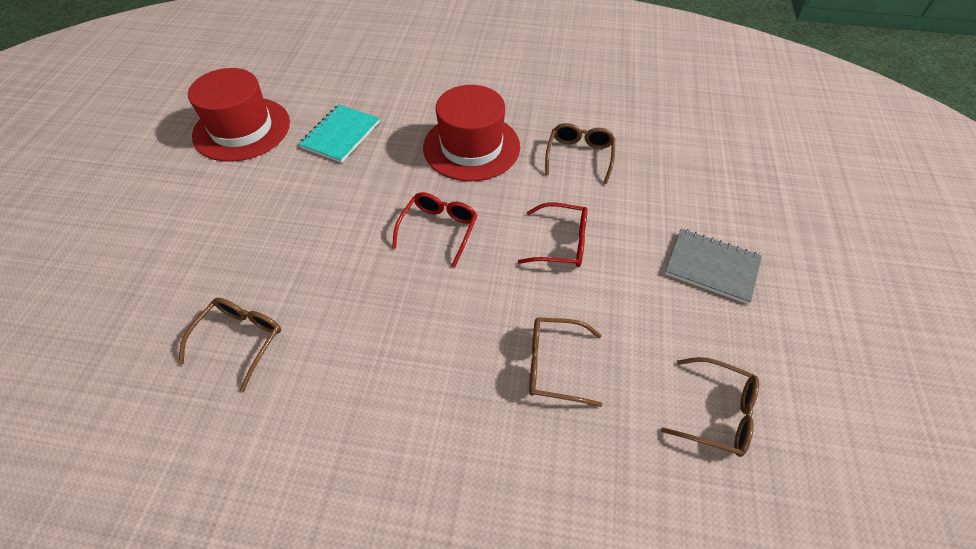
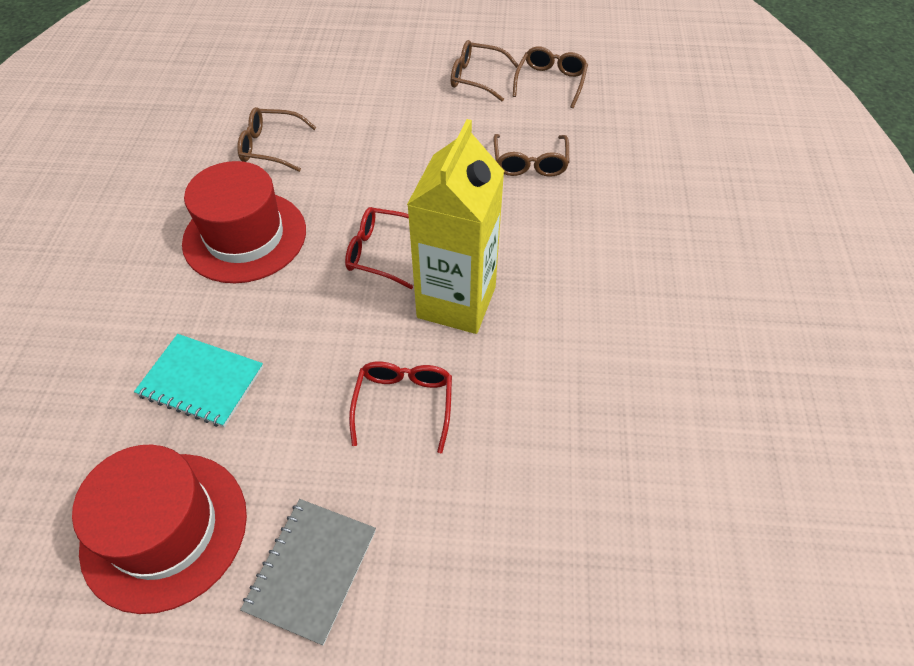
camera: 95 degrees left, 0 degrees up
(240, 340) = (551, 406): brown glasses -> brown glasses (476, 78)
(371, 280) = (456, 302): none -> yellow carton
(562, 243) = (395, 159): red glasses -> red glasses (404, 404)
(712, 267) = (417, 72): grey notebook -> grey notebook (311, 570)

